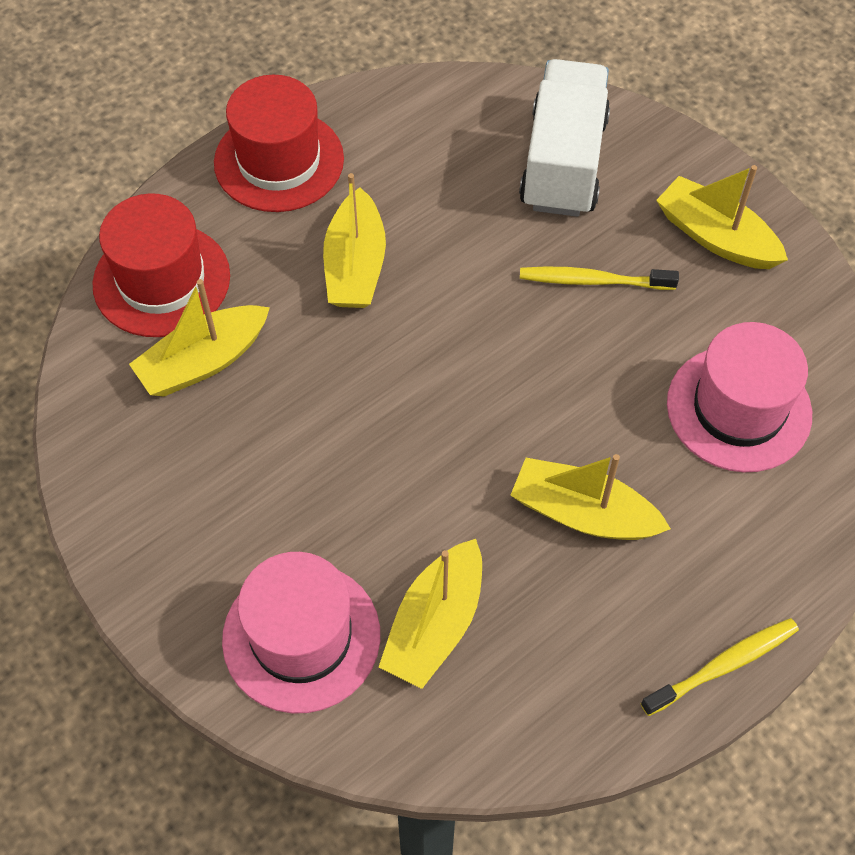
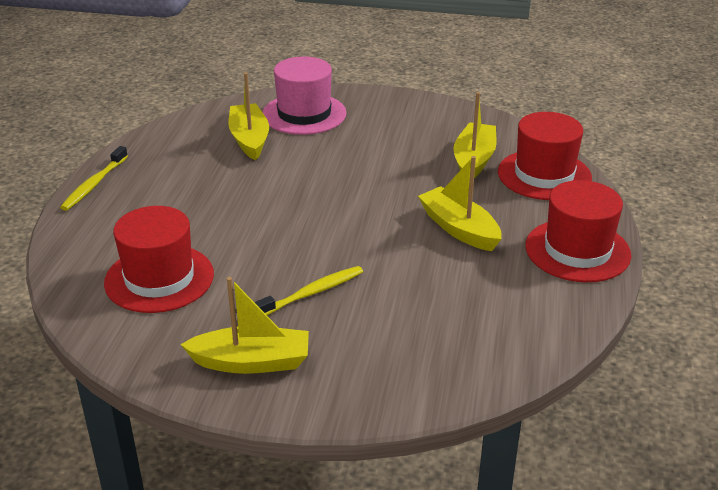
camera: 140 degrees right, 25 degrees down
(563, 162) = (407, 348): white truck -> none
(583, 513) = (214, 199): yellow boat -> none
(738, 408) = (159, 278): pink hat -> red hat

